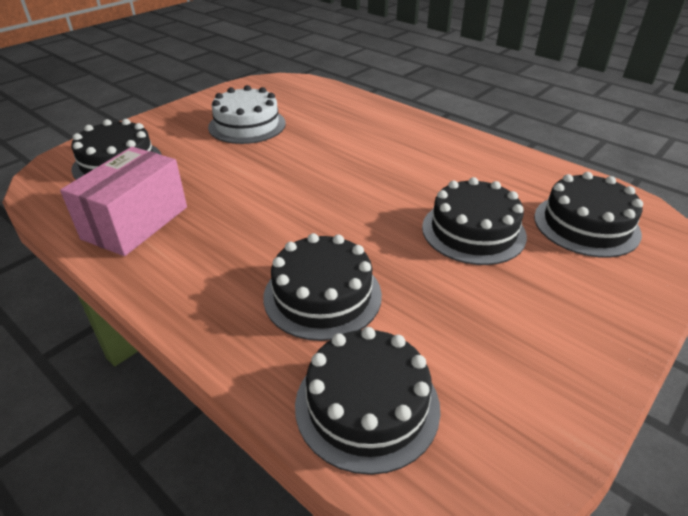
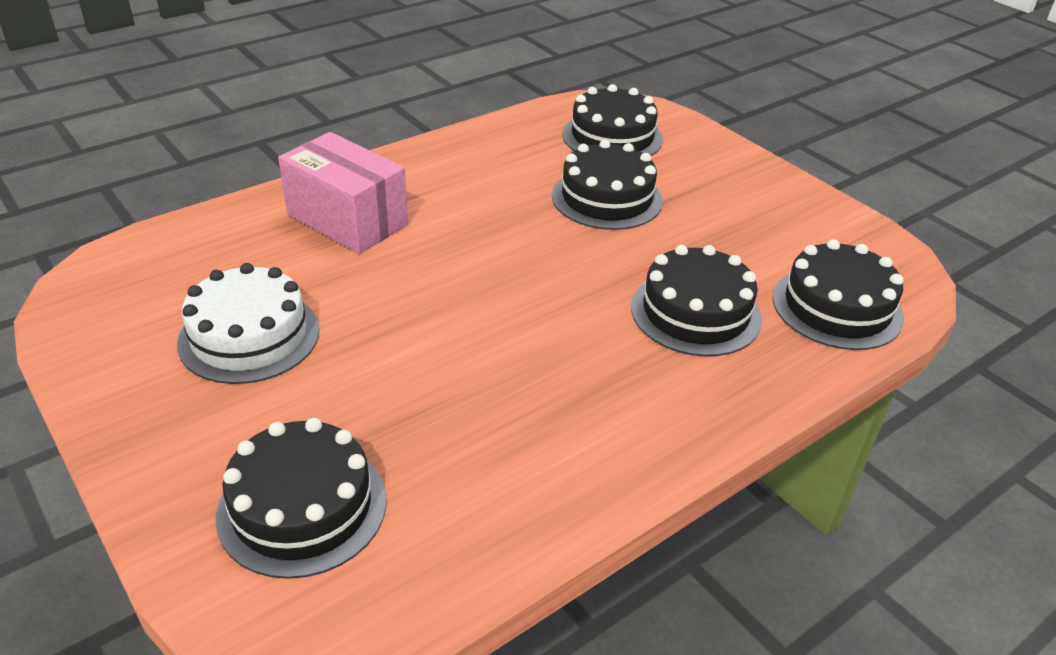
camera: 80 degrees left, 0 degrees up
(135, 223) = (511, 472): pink box -> pink box (347, 220)

